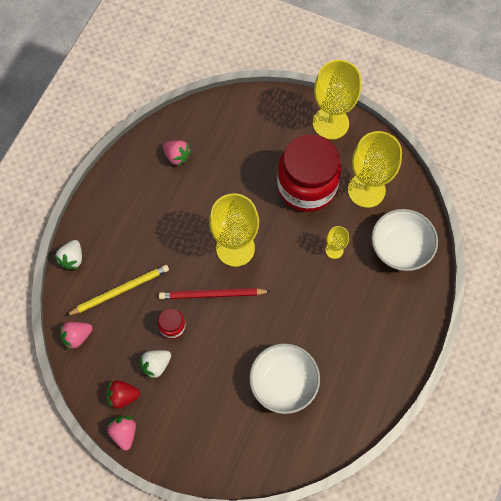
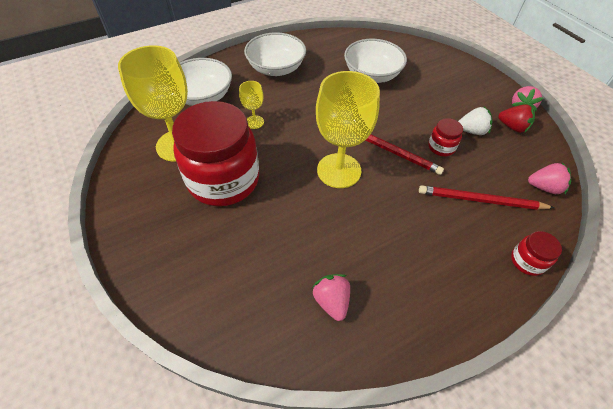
camera: 145 degrees left, 15 degrees down
(72, 258) = (527, 261): white strawberry -> red jar
(120, 290) = (480, 200): yellow pencil -> red pencil
(330, 123) = (133, 221): yellow goblet -> none
(375, 326) = (276, 68): none -> white bowl

